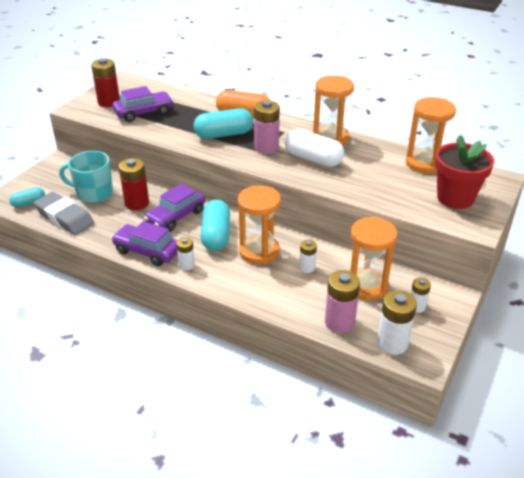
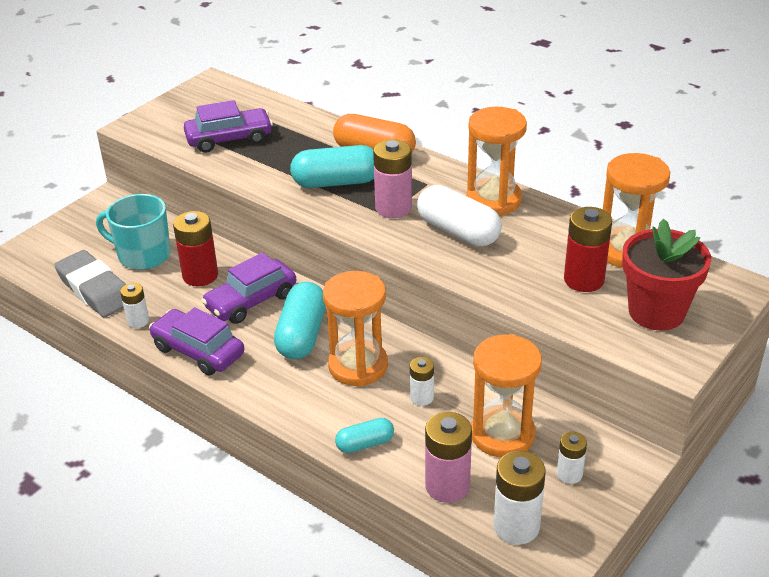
camera: 10 degrees right, 0 degrees up
(28, 203) = (50, 263): turquoise capsule -> turquoise capsule (365, 444)
(109, 102) = (183, 118): red battery -> red battery (584, 280)
(186, 265) = (249, 377): white battery -> white battery (138, 321)

